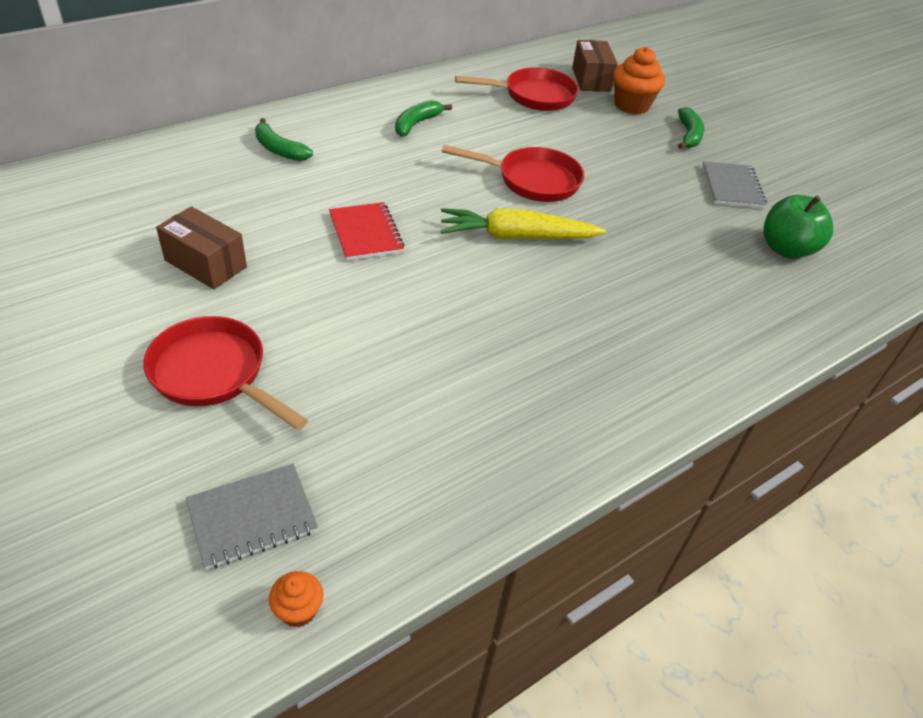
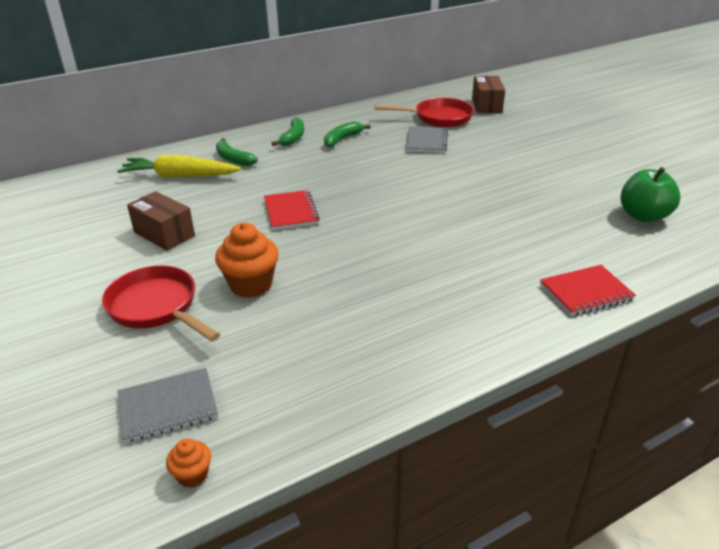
camera: 10 degrees right, 10 degrees down
(517, 237) = (412, 212): yellow carrot -> yellow carrot (180, 176)
(532, 180) = (430, 174): red pan -> none
(631, 105) = (518, 121): orange cupcake -> orange cupcake (251, 285)
(689, 135) = (565, 139): green banana -> green banana (293, 138)
(729, 354) = (585, 292): none -> red notebook
(732, 187) = (598, 173): grey notebook -> grey notebook (426, 141)

